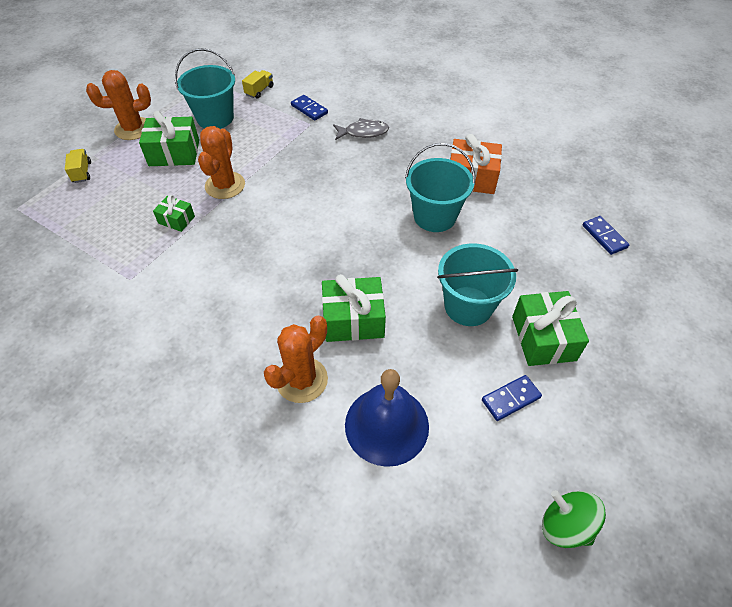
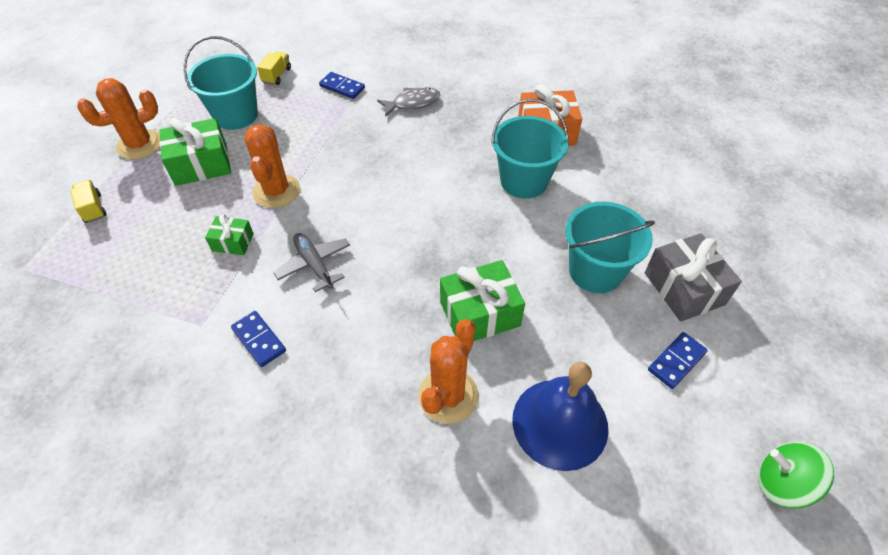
camera: 15 degrees left, 0 degrees up
(233, 251) = (314, 265): none -> grey plane
(543, 338) = (684, 288): green gift -> grey gift
(604, 236) = (702, 168): blue domino -> blue domino (259, 340)

